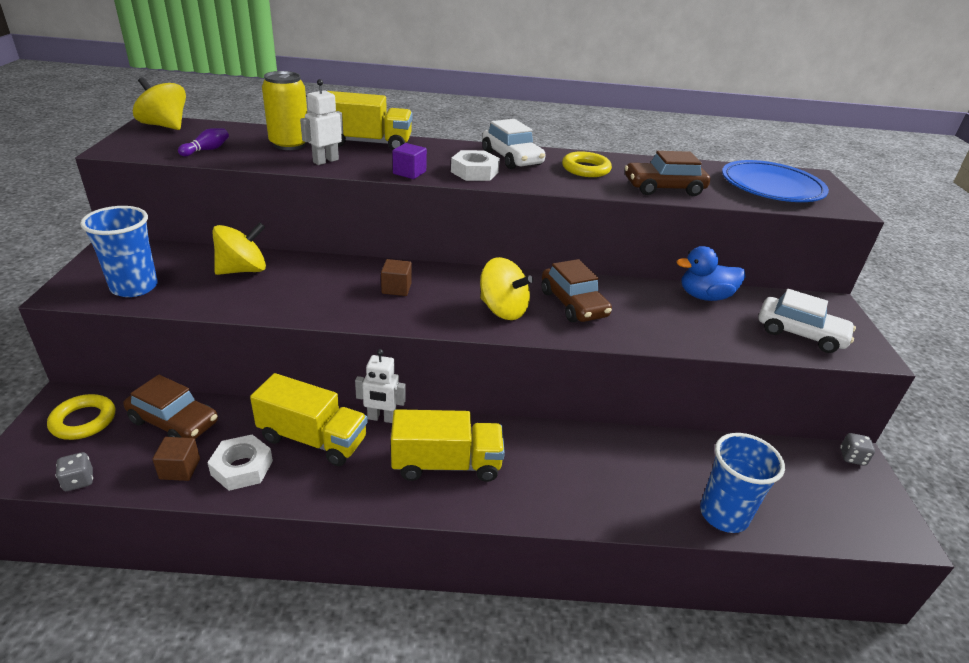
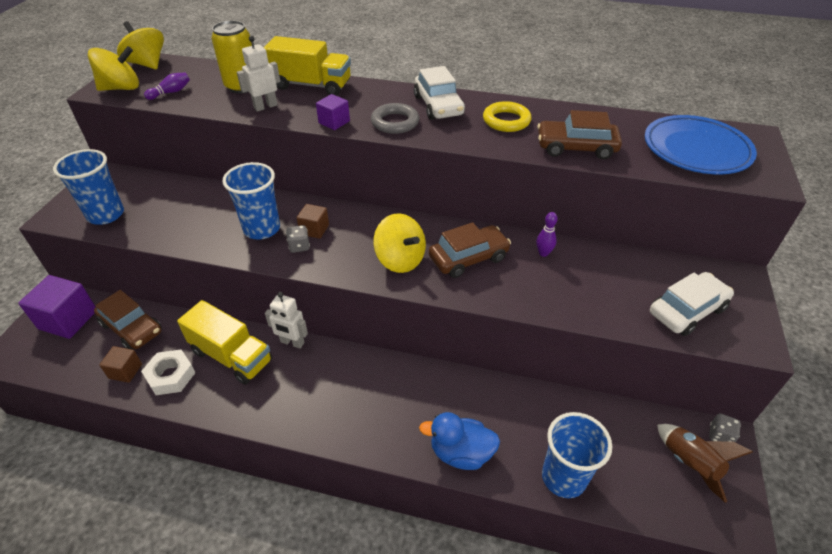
camera: 15 degrees right, 10 degrees up
(79, 481) = (53, 372): grey dice -> grey dice (299, 246)
(83, 421) = (68, 320): yellow ring -> purple cube
(243, 270) = (194, 202): yellow spinning top -> yellow spinning top (121, 88)
(335, 291) = (262, 229): none -> blue cup
(446, 464) = (332, 393): yellow truck -> none
(474, 172) = (395, 122): white nut -> grey ring
(573, 304) = (468, 258): brown car -> brown car turned 105 degrees counterclockwise
(645, 295) = (543, 253): none -> purple bowling pin
(704, 296) = (603, 259): blue duck -> blue duck (461, 453)
(800, 333) = (687, 310): white car -> white car turned 75 degrees counterclockwise
(836, 486) = (689, 464): none -> brown rocket

